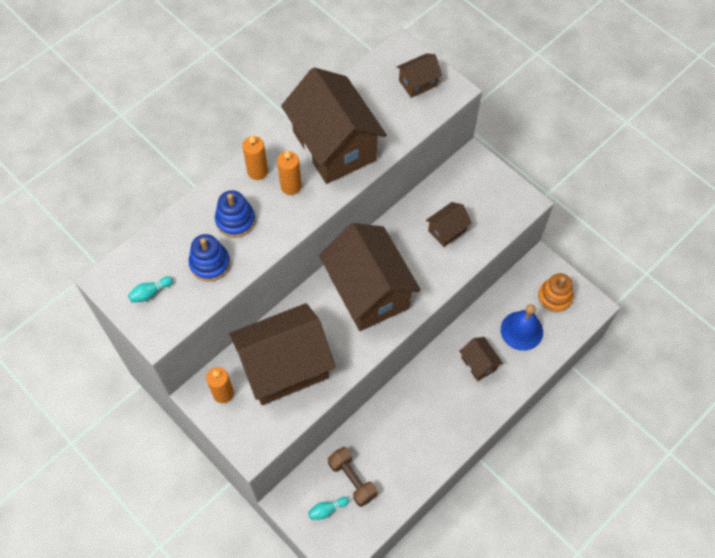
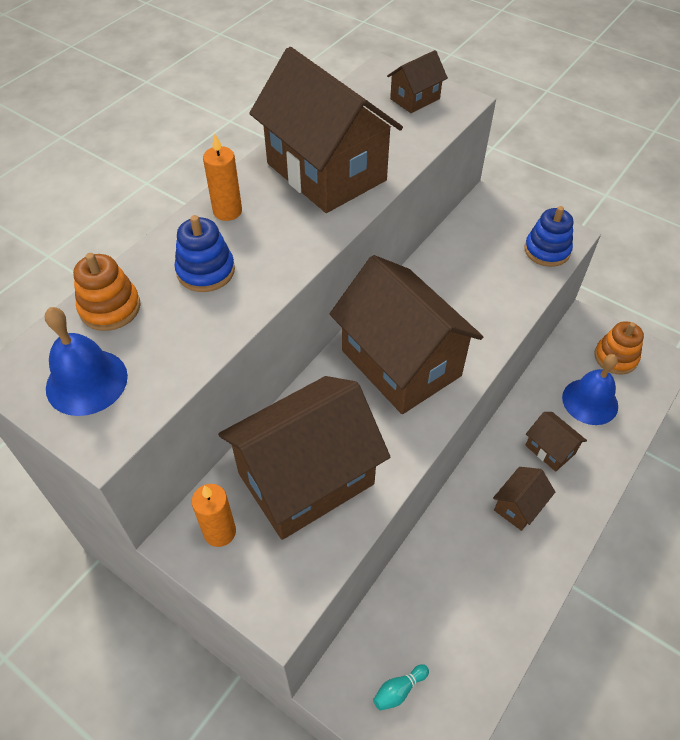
camera: 10 degrees left, 10 degrees down
(150, 293) = (86, 382): turquoise bowling pin -> blue bell
(169, 240) = (110, 308): none -> orange stacking toy
(210, 263) = (176, 329): blue stacking toy -> blue stacking toy (547, 250)
(291, 186) = (277, 222): orange candle -> none
(352, 479) = (424, 636): brown dumbbell -> none
(447, 230) = (482, 279): brown house -> brown house (519, 506)

